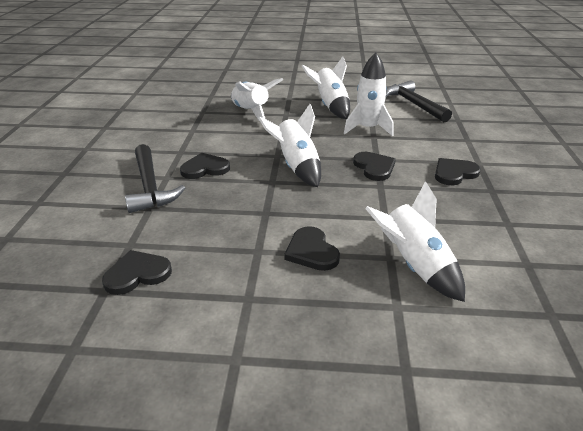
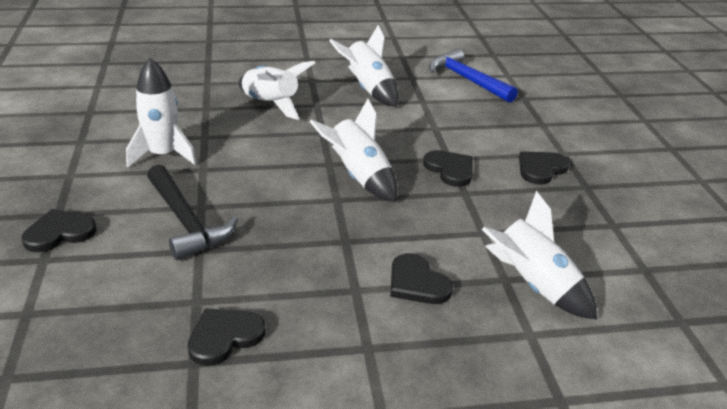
camera: 15 degrees left, 0 degrees up
(205, 168) = (245, 189): black heart -> black heart (59, 233)
(367, 128) = (424, 117): white rocket -> white rocket (163, 155)
(413, 104) = (467, 80): black hammer -> blue hammer

